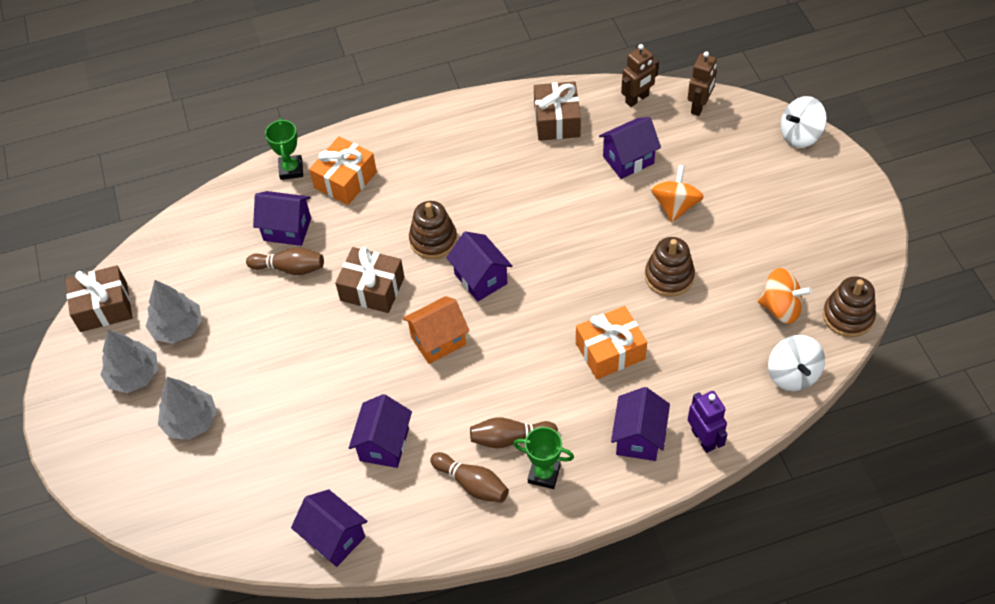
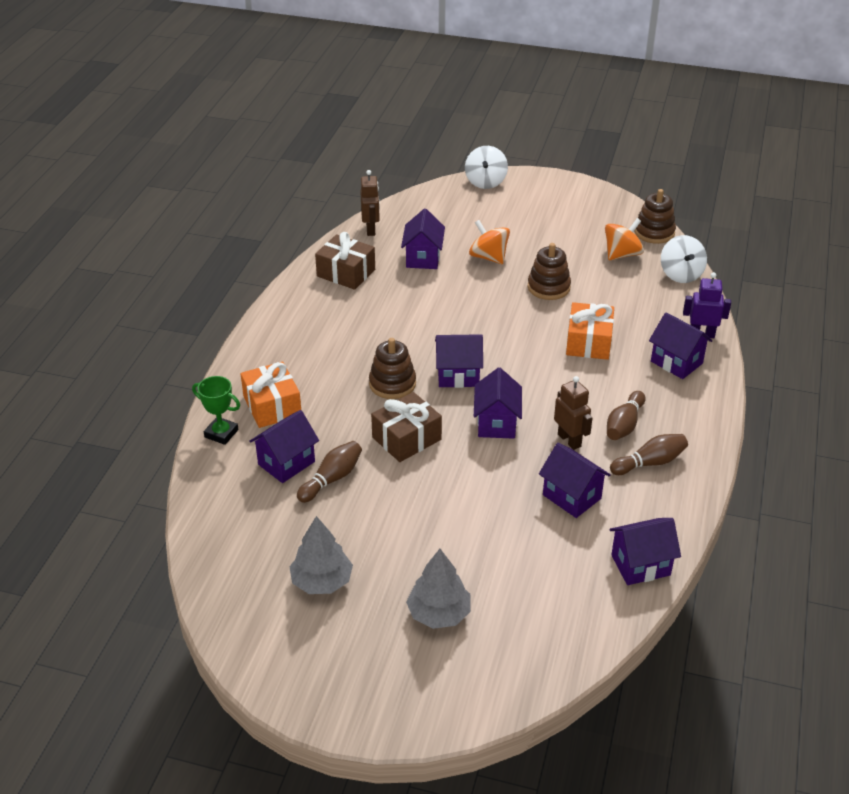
camera: 60 degrees left, 15 degrees down
(104, 307) = (240, 628): brown gift -> none
(134, 375) = (347, 636): grey tree -> none
(438, 341) = (496, 423): orange house -> purple house
(544, 474) = (671, 421): green trophy -> none
(699, 106) = (411, 208): brown robot -> brown robot (569, 440)
(792, 374) = (681, 274): white spinning top -> white spinning top turned 60 degrees clockwise

